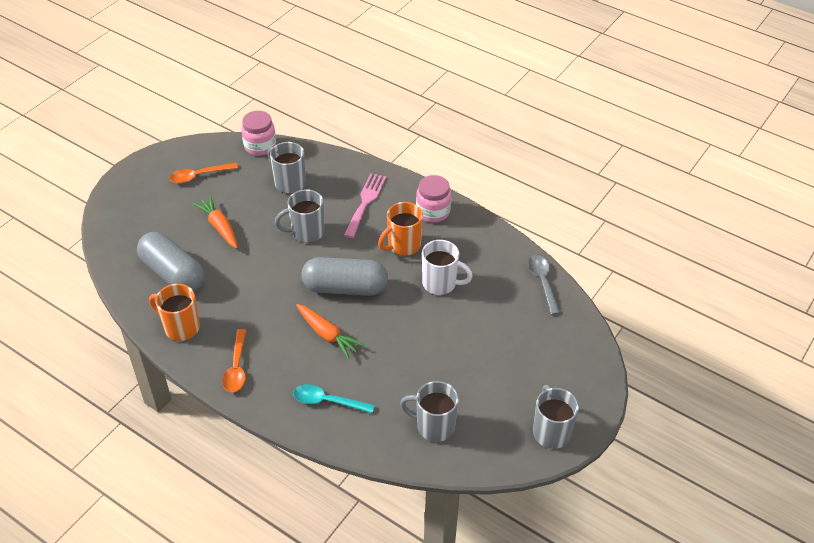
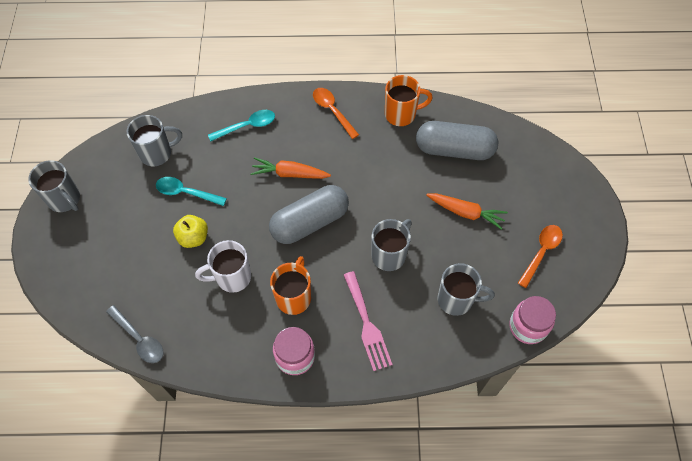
camera: 145 degrees right, 15 degrees up
(431, 371) = (186, 192): none -> turquoise spoon
(451, 330) = (193, 237): none -> yellow apple

